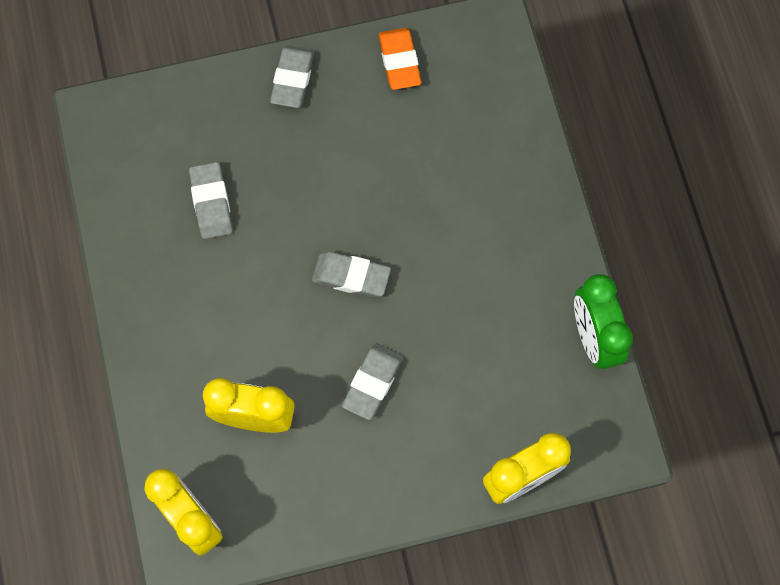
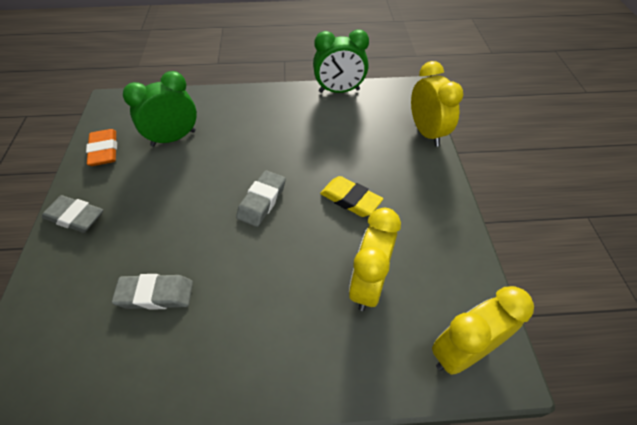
camera: 80 degrees left, 20 degrees down
(373, 383) = (350, 199): grey eraser -> yellow eraser
(399, 61) = (104, 151): orange eraser -> orange eraser turned 75 degrees clockwise
(439, 135) = (173, 138): none -> green clock

